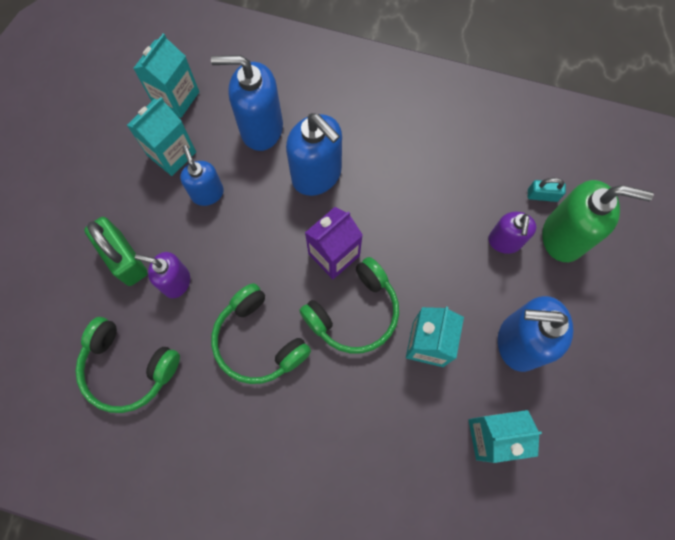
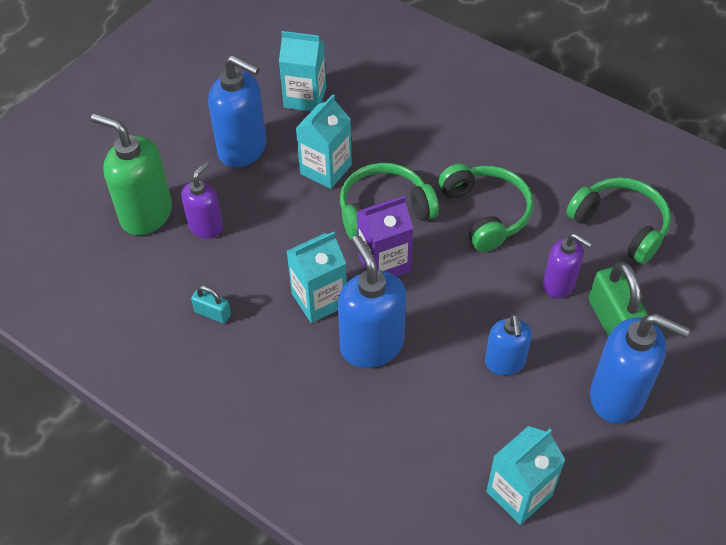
camera: 160 degrees left, 20 degrees down
(171, 153) = (538, 421): turquoise carton -> turquoise carton (319, 299)
(261, 128) = (419, 418): blue soap dispenser -> blue soap dispenser (618, 396)
(542, 195) = (141, 255): turquoise padlock -> turquoise padlock (213, 313)

